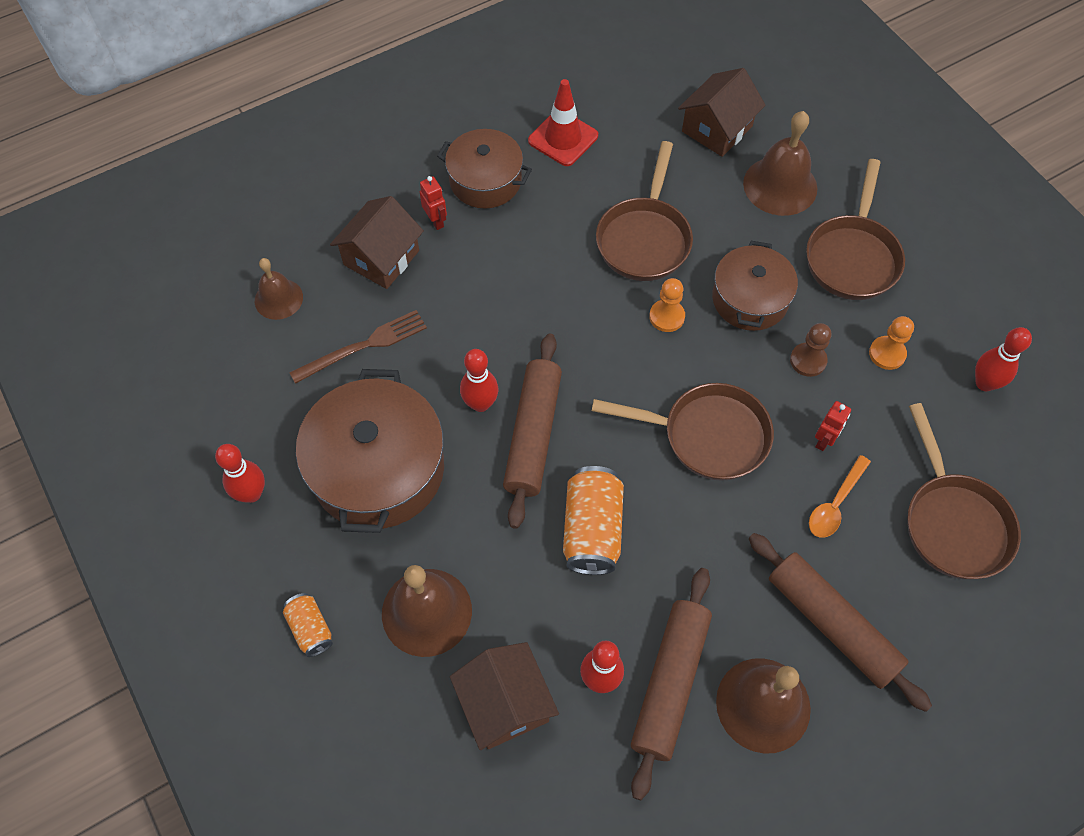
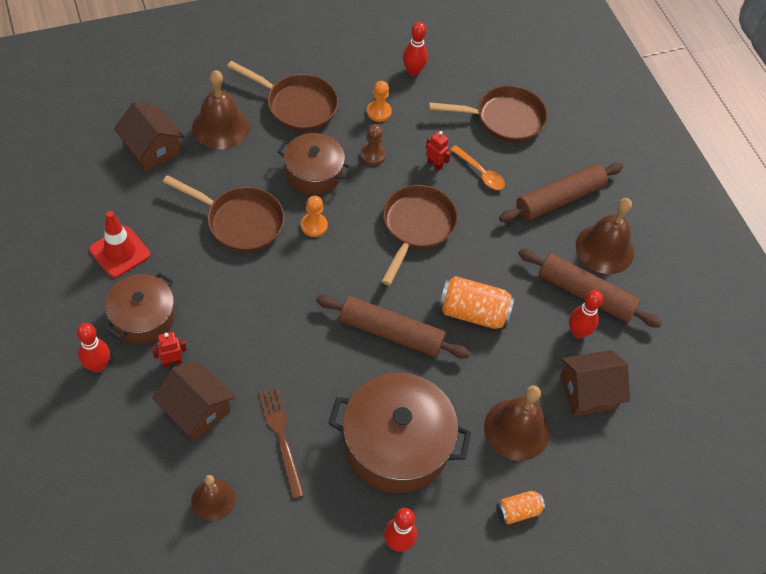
camera: 85 degrees left, 5 degrees down
(480, 403) = (356, 362): red bowling pin -> red bowling pin (98, 366)

